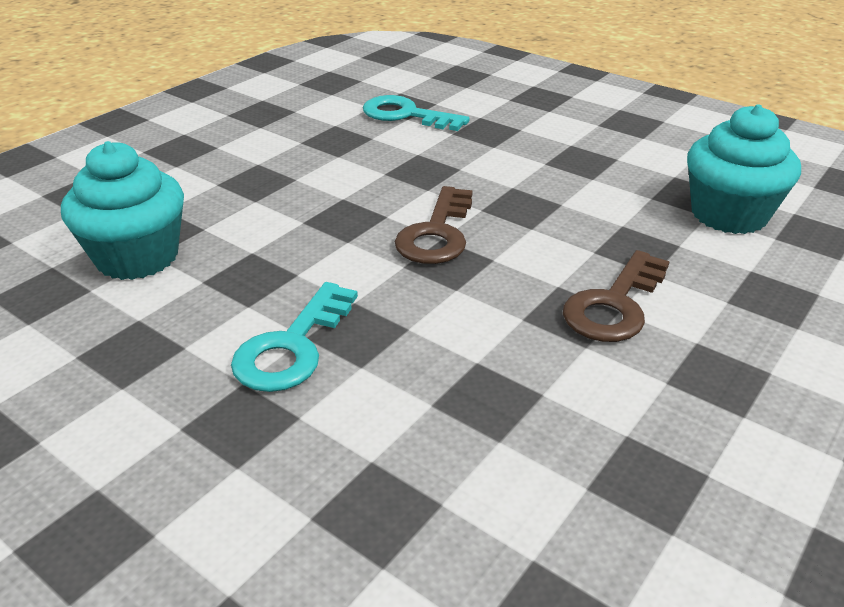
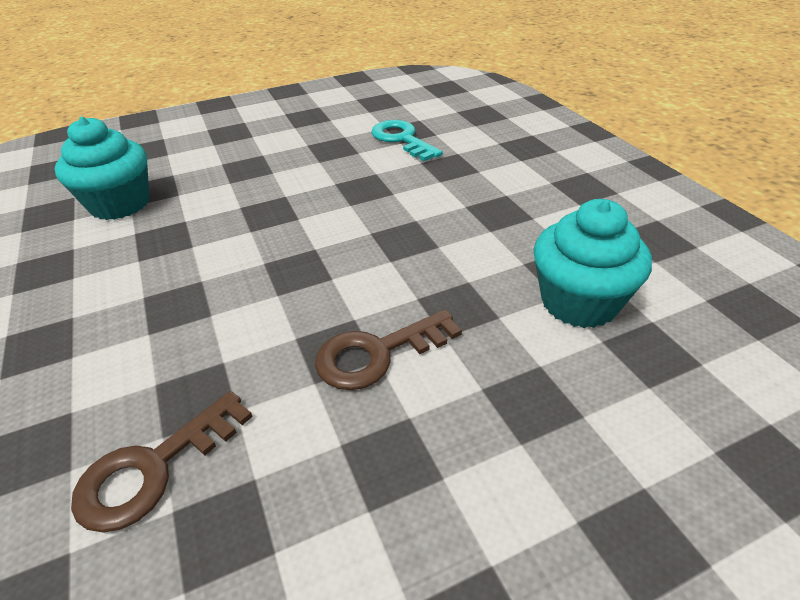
camera: 30 degrees right, 5 degrees up
(292, 347) = (126, 301): turquoise key -> none
(436, 233) = (314, 243): brown key -> brown key (154, 468)

